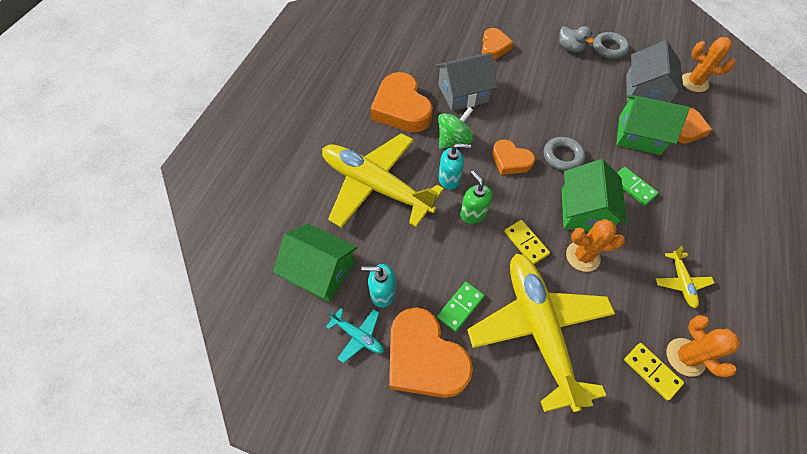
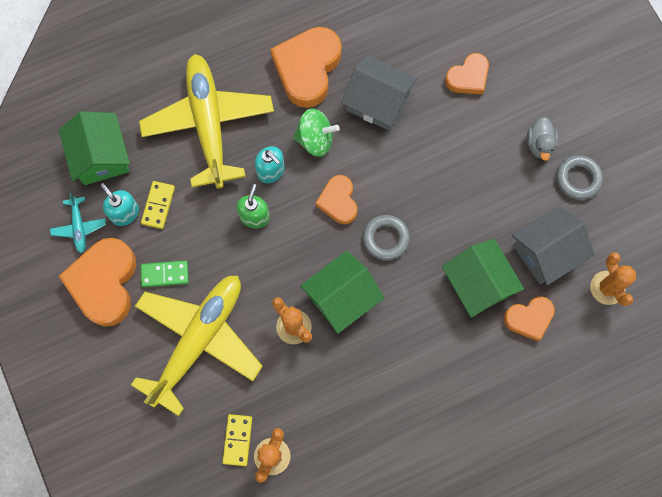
camera: 45 degrees right, 15 degrees up
(525, 243) = (265, 276): yellow domino -> yellow domino (158, 205)
(633, 187) = (407, 318): green domino -> none
(681, 282) = (340, 414): yellow plane -> none

